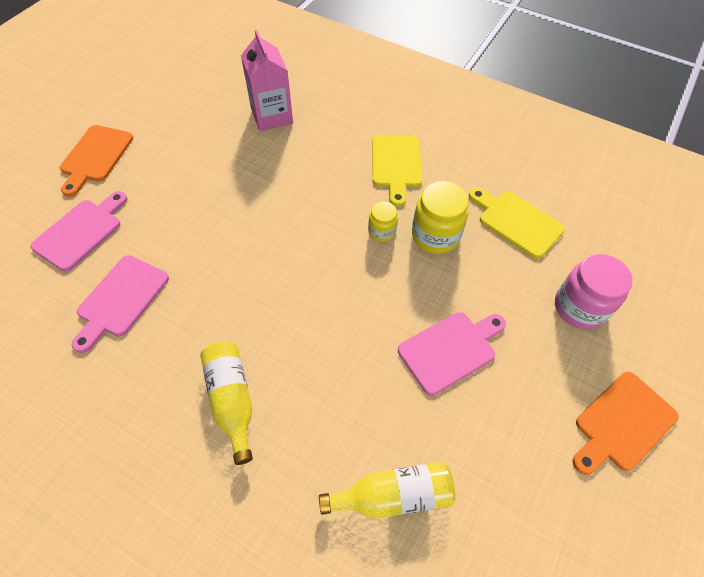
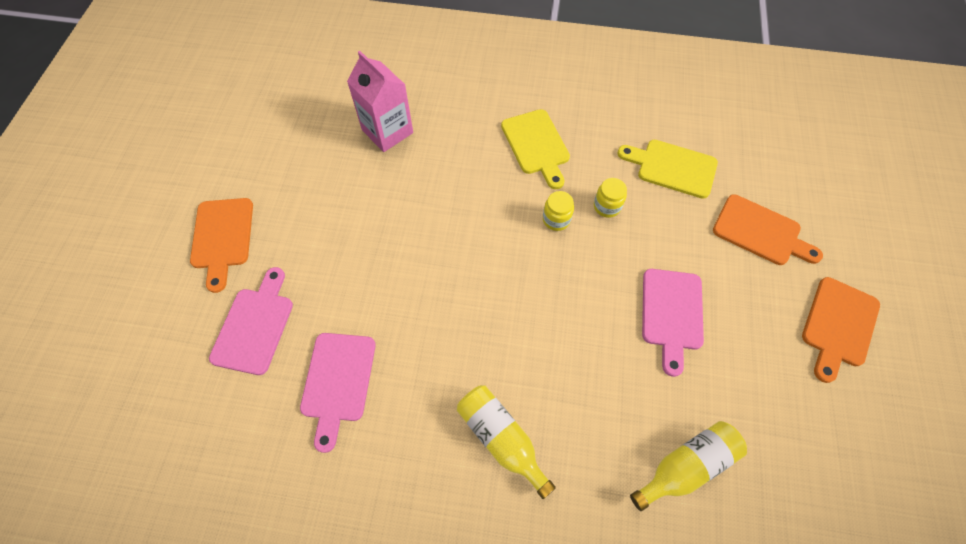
camera: 20 degrees left, 5 degrees up
(435, 236) = (607, 206): yellow jar -> yellow jar, size x0.57
(450, 350) = (671, 313): pink cutting board -> pink cutting board turned 150 degrees clockwise
(579, 307) = (760, 232): pink jar -> orange cutting board

